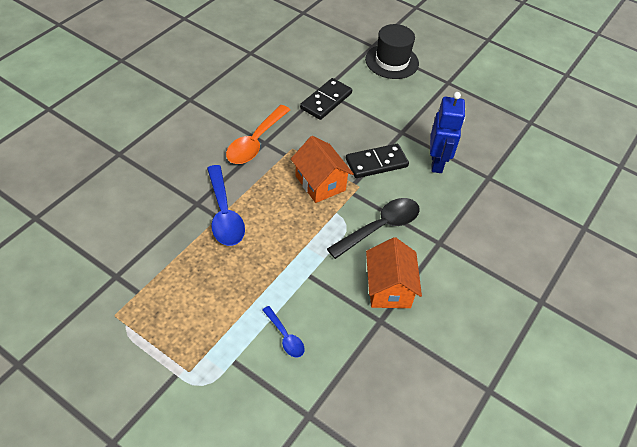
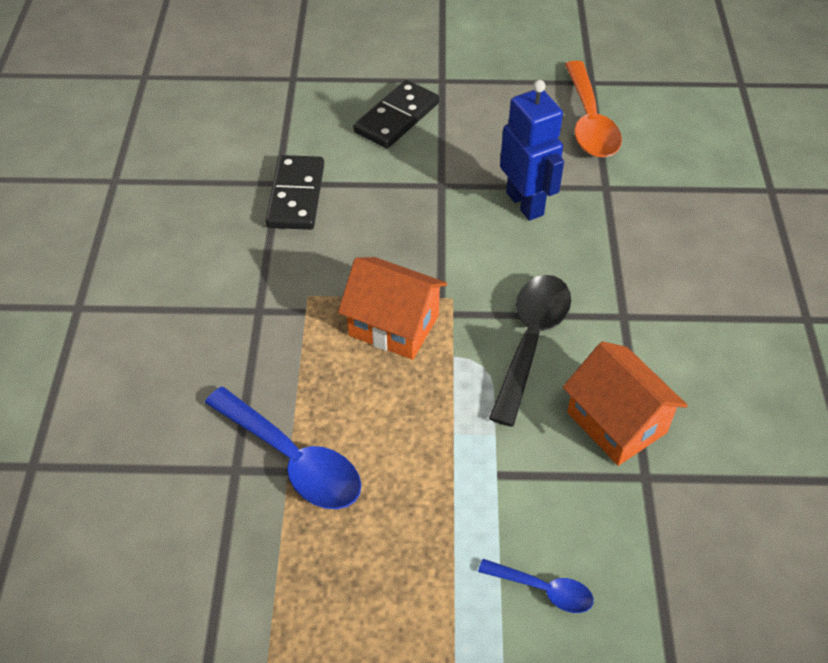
camera: 30 degrees left, 0 degrees up
(255, 142) = (244, 318): orange spoon -> orange spoon (589, 122)
(376, 163) = (446, 250): black domino -> black domino (397, 118)
(392, 61) = (340, 88): black hat -> none

